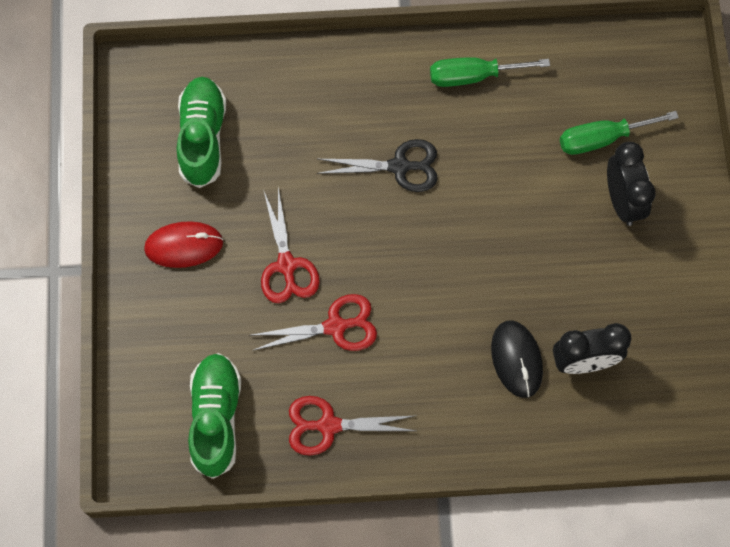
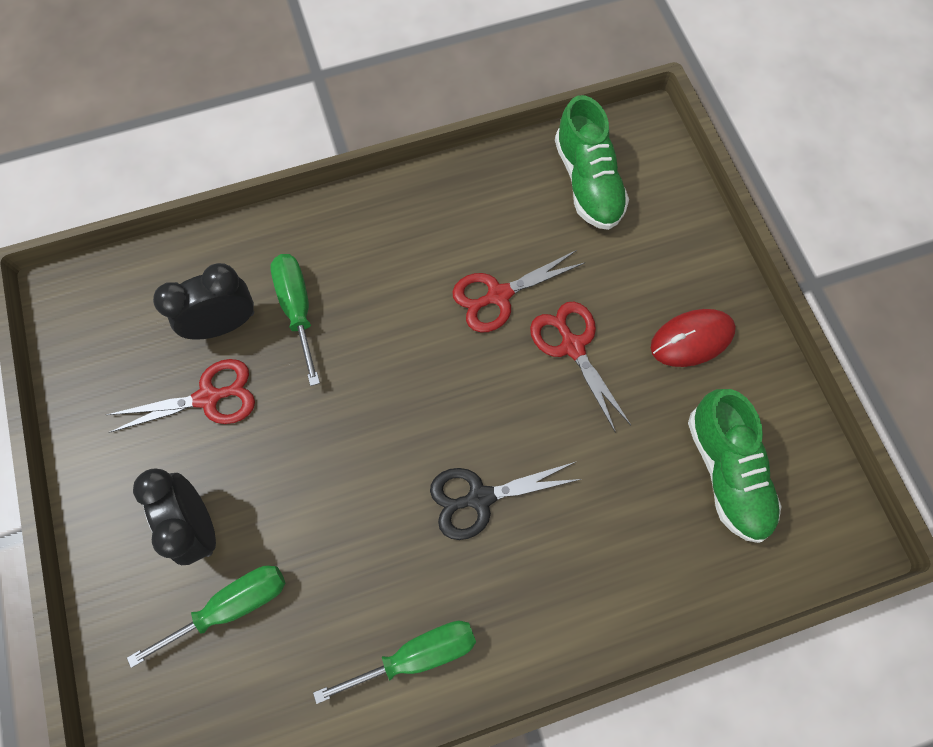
camera: 165 degrees right, 0 degrees up
(328, 425) = (476, 201): red scissors -> red scissors (208, 397)
(516, 359) = (298, 309): black mouse -> green screwdriver

